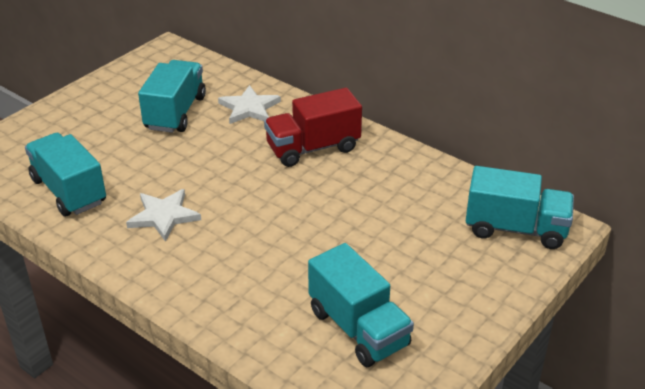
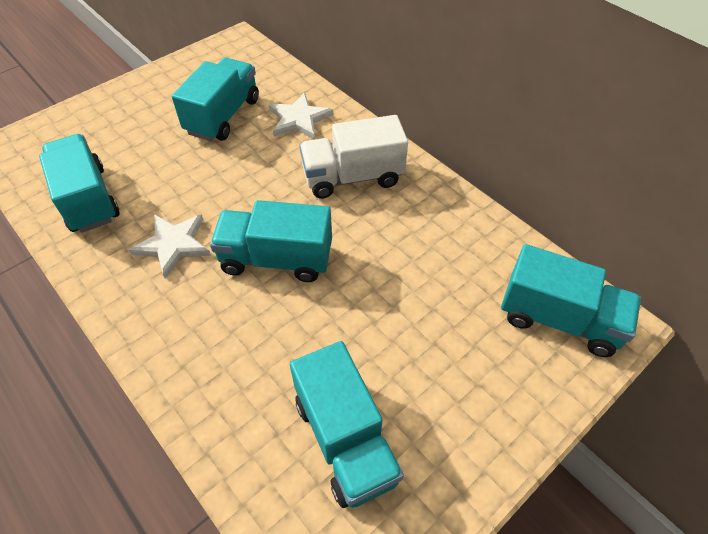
camera: 10 degrees right, 15 degrees up
(262, 216) = (276, 259): none -> turquoise truck
(313, 148) = (352, 177): red truck -> white truck

